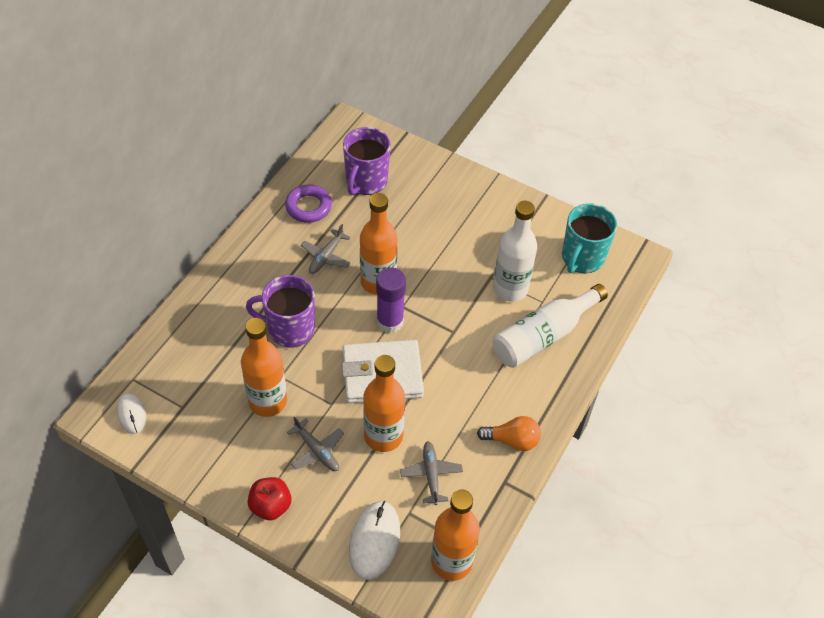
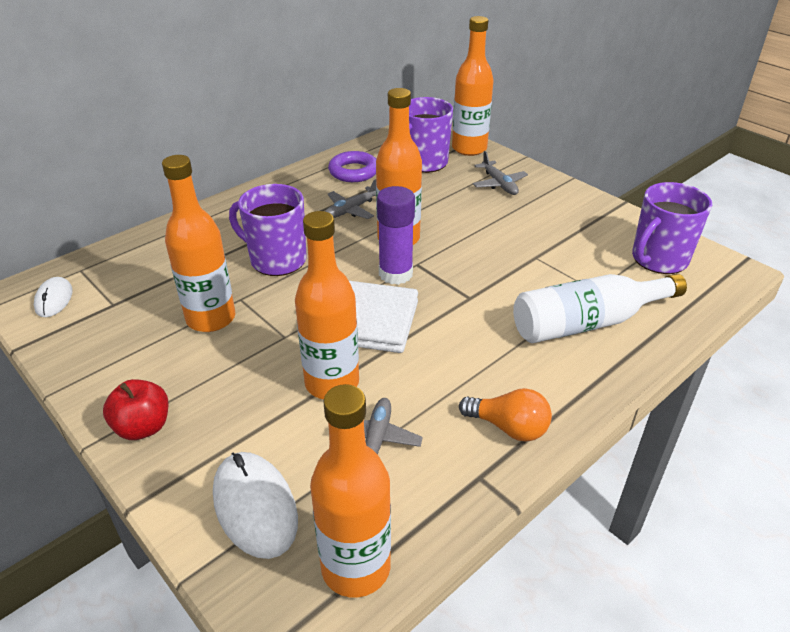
camera: 20 degrees right, 15 degrees down
(316, 450) = (238, 379): grey plane -> grey plane (499, 184)
(374, 541) = (255, 506): white mouse -> white mouse turned 60 degrees counterclockwise
(399, 152) = (469, 148): none -> orange bottle
(510, 288) = (557, 271): white bottle -> none
(582, 258) = (658, 259): turquoise mug -> purple mug

